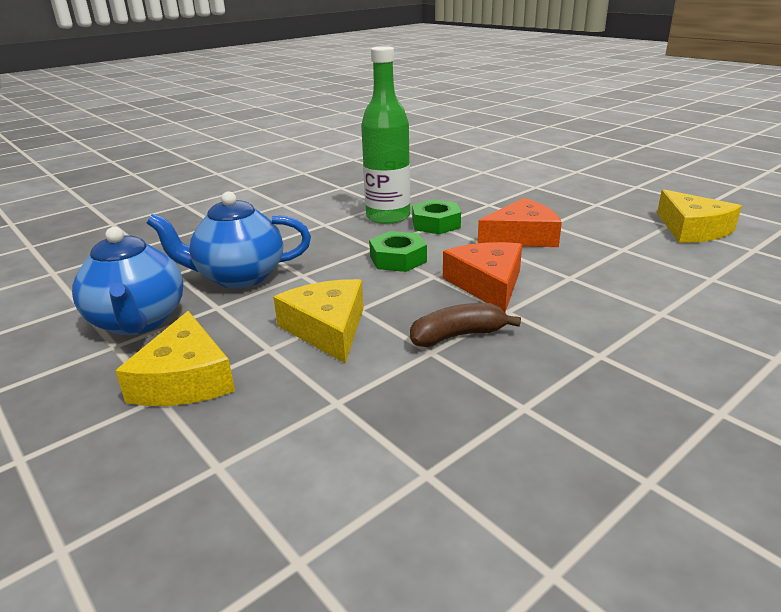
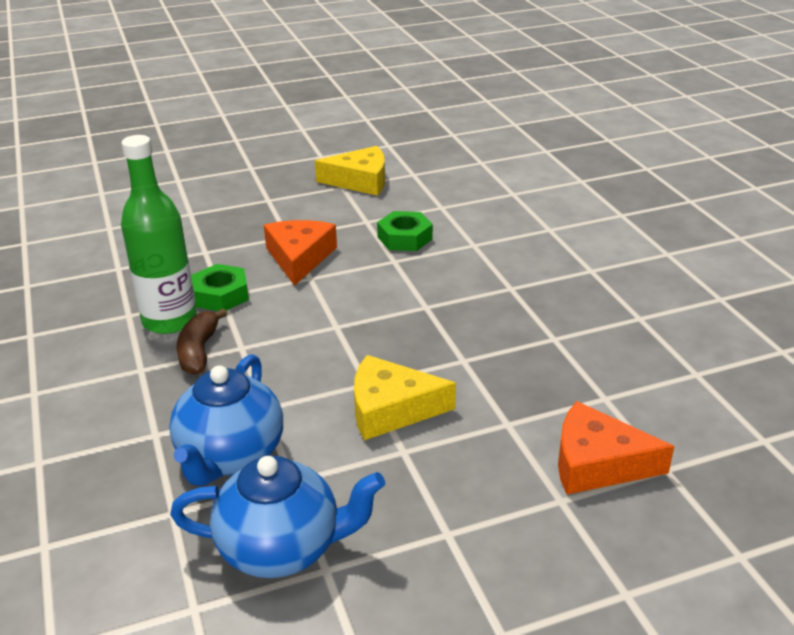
camera: 70 degrees left, 5 degrees up
(185, 379) = (426, 513): yellow cheese -> none
(398, 259) = (283, 338): green nut -> green nut (405, 238)
(457, 336) = (448, 341): brown banana -> brown banana (199, 351)
(487, 284) = (375, 302): orange cheese -> orange cheese (597, 463)

